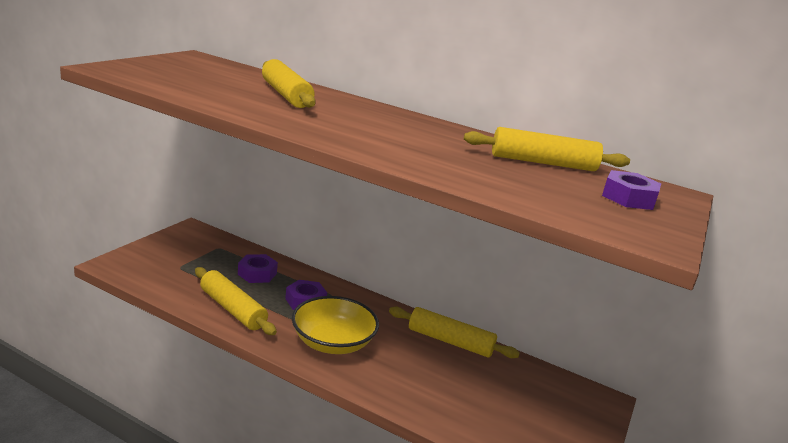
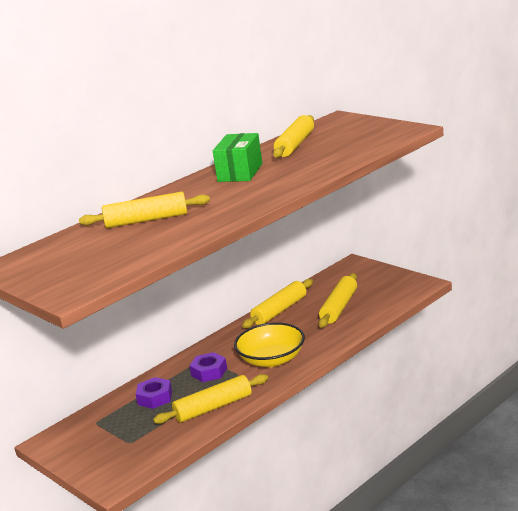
camera: 65 degrees left, 0 degrees up
(431, 133) = (240, 172): none -> green box
(472, 392) = (339, 307): none -> yellow rolling pin
(628, 198) = (351, 129): purple nut -> none

